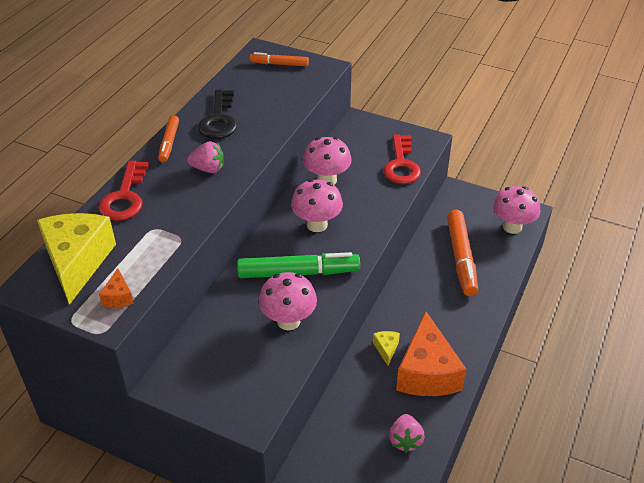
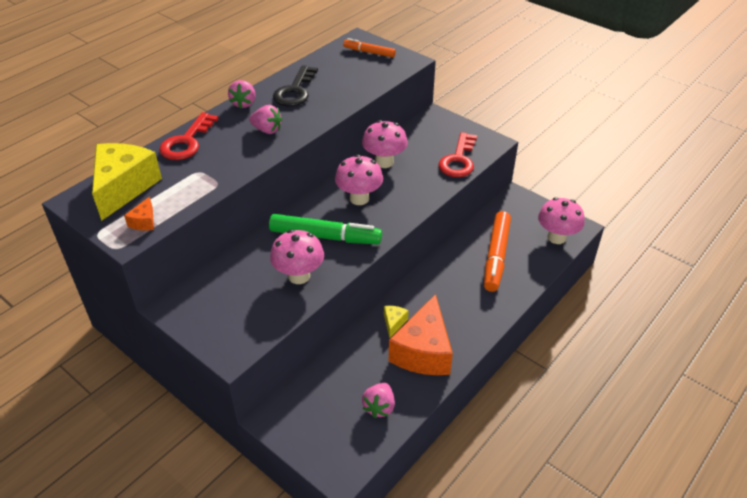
camera: 15 degrees right, 0 degrees up
(169, 143) = (244, 103): orange marker -> pink strawberry

